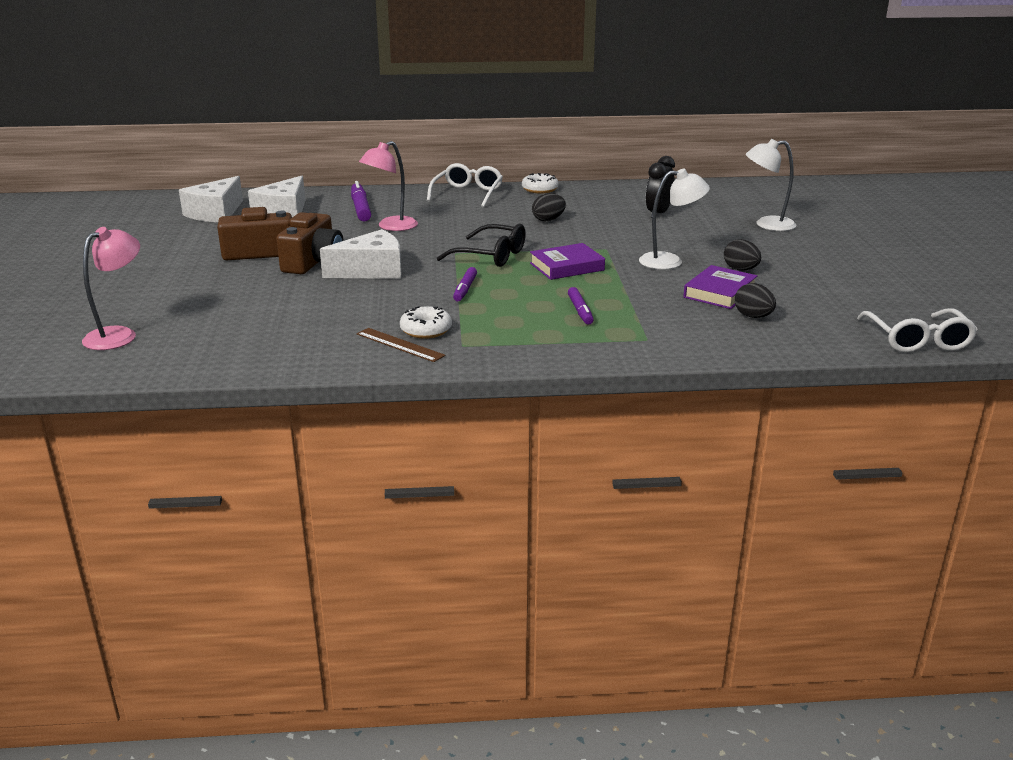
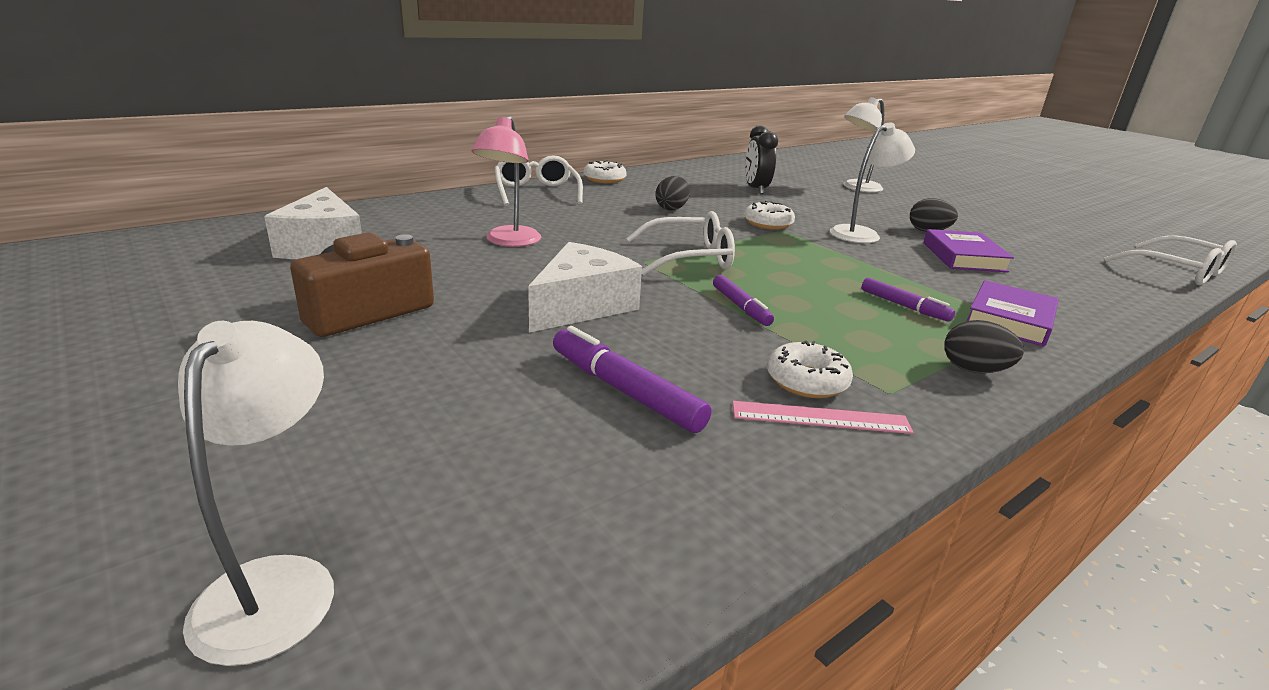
camera: 35 degrees left, 0 degrees up
(119, 335) = (276, 583): pink lamp -> white lamp
(216, 213) = (201, 261): white cheese -> none
(313, 262) = (478, 310): brown camera -> none
(360, 208) = (430, 224): purple marker -> purple marker (624, 391)
(400, 345) = (820, 417): brown ruler -> pink ruler
(491, 256) = (689, 258): black glasses -> white glasses
(566, 267) = (787, 256): purple book -> purple book (1009, 320)
(604, 242) = (768, 223): none -> white donut
(753, 316) = (1039, 276): black egg -> black egg (974, 370)

